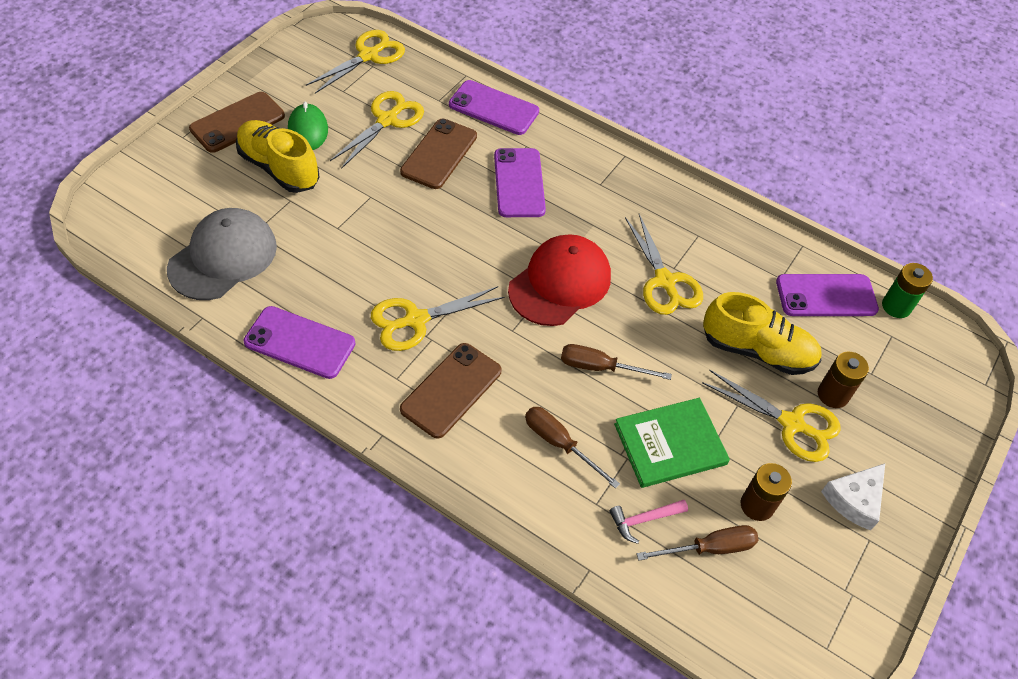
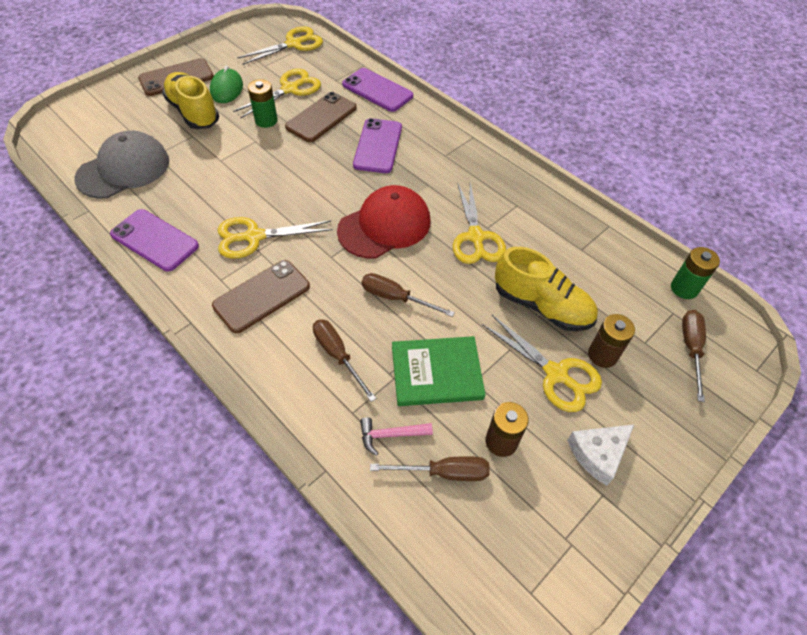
camera: 15 degrees right, 0 degrees up
(373, 167) = (266, 120): none -> green battery
(826, 296) = (619, 270): purple phone -> none
(918, 372) = (691, 349): none -> brown screwdriver

